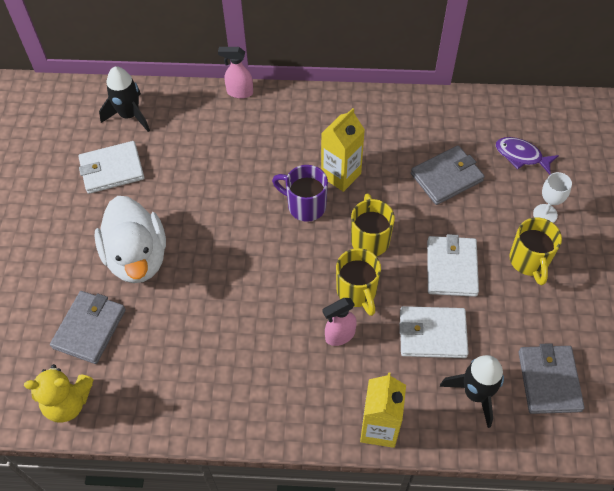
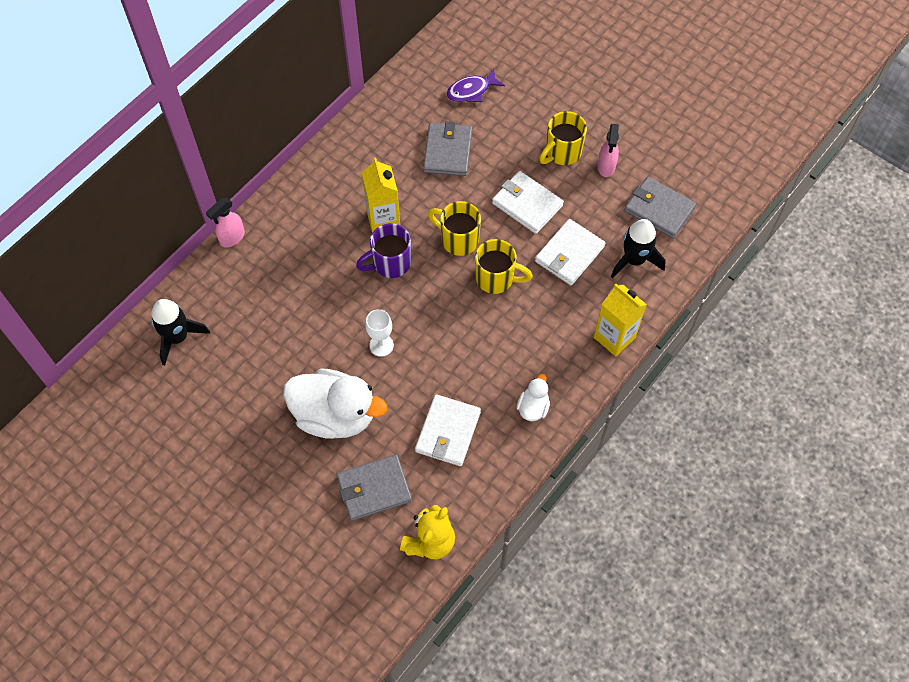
camera: 55 degrees left, 5 degrees up
(89, 328) = (374, 489): grey wallet -> grey wallet turned 75 degrees counterclockwise
(112, 170) = (226, 385): white wallet -> white wallet (448, 432)
(254, 403) = (533, 407): none -> white duck
(339, 336) = (523, 315): pink spray bottle -> pink spray bottle (606, 167)
(529, 261) = (562, 153): yellow mug -> yellow mug turned 105 degrees clockwise
(545, 214) = (532, 114): white goblet -> white goblet (381, 345)

